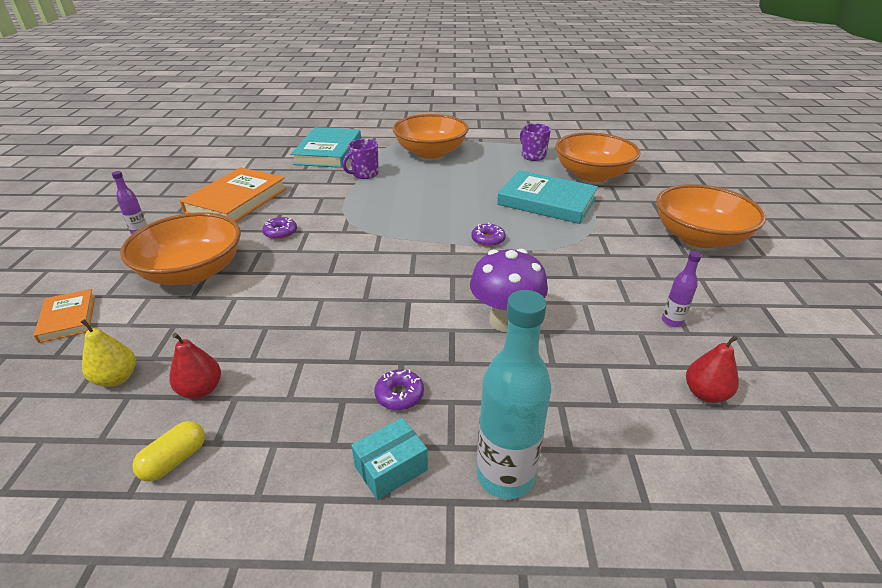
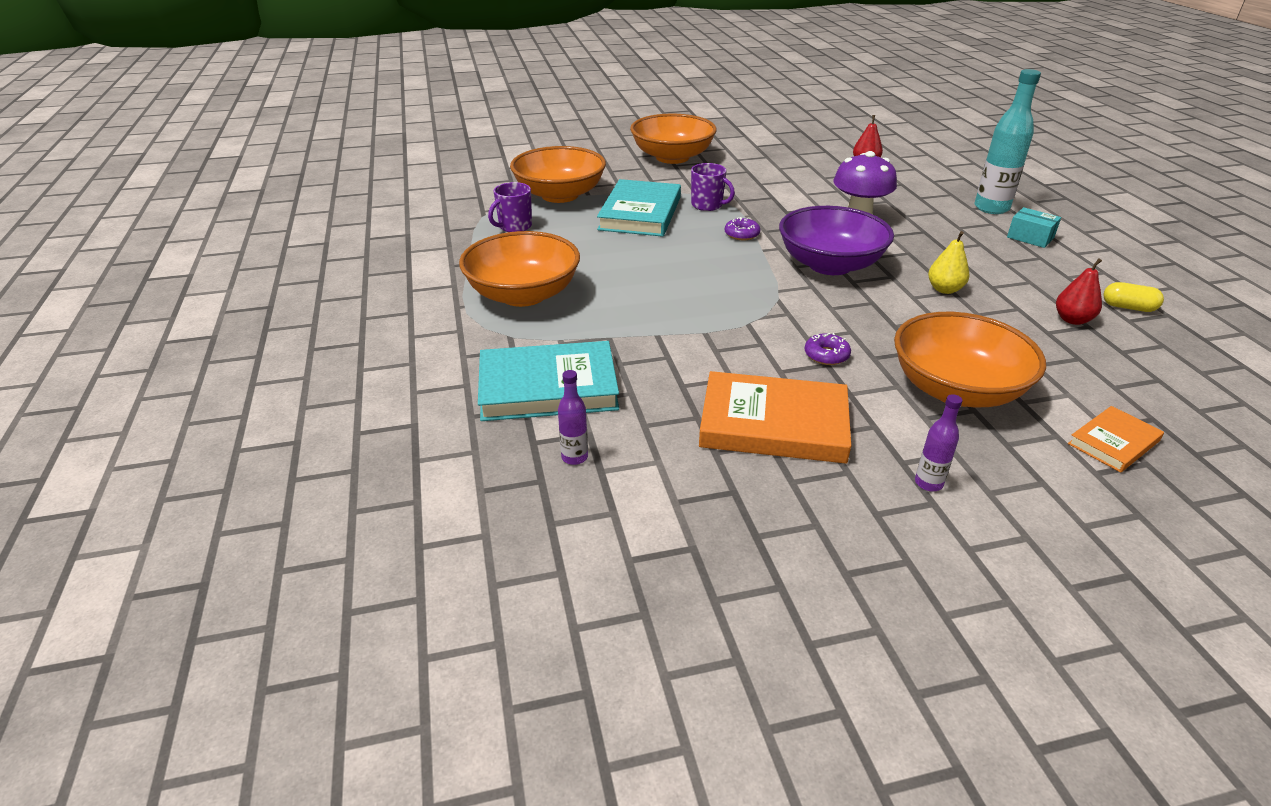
camera: 105 degrees left, 0 degrees up
(117, 378) = (1119, 366): yellow pear -> yellow pear (944, 289)
(364, 174) = (623, 333): purple mug -> purple mug (707, 205)
(399, 395) = (975, 244): purple donut -> none
(407, 270) = (830, 264): none -> purple bowl
(672, 321) = (801, 169): purple bottle -> purple bottle (574, 457)

